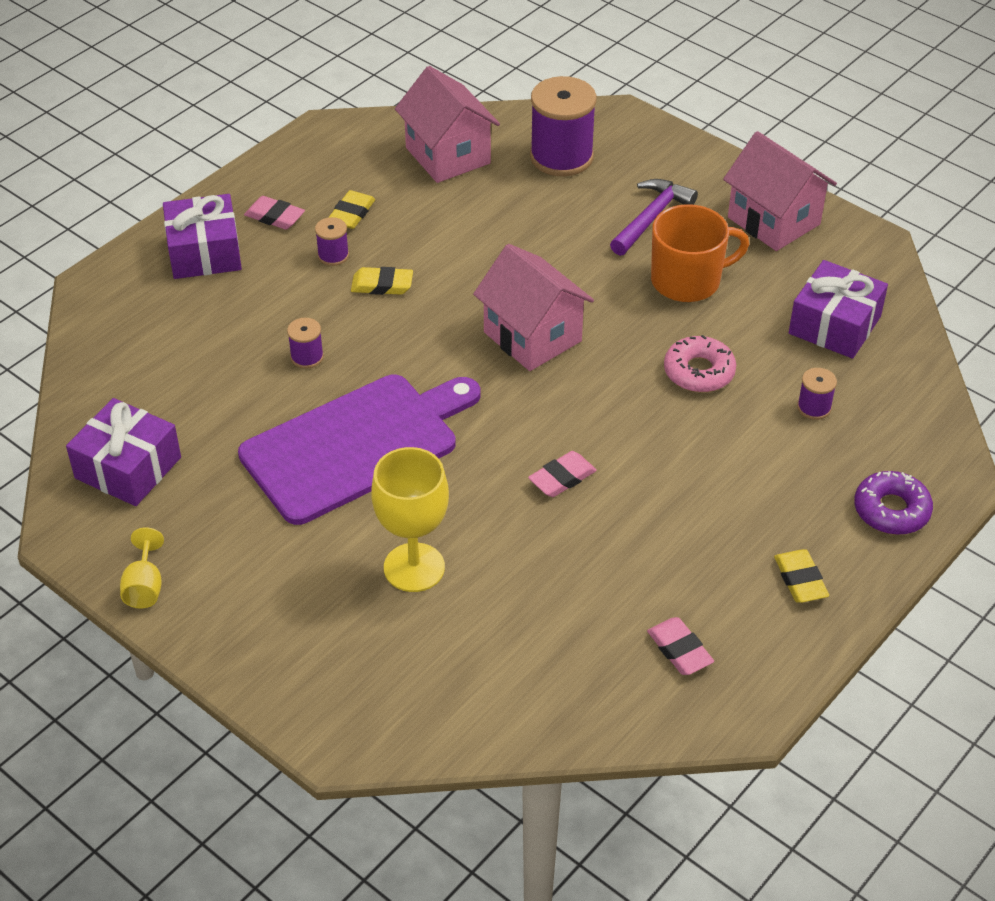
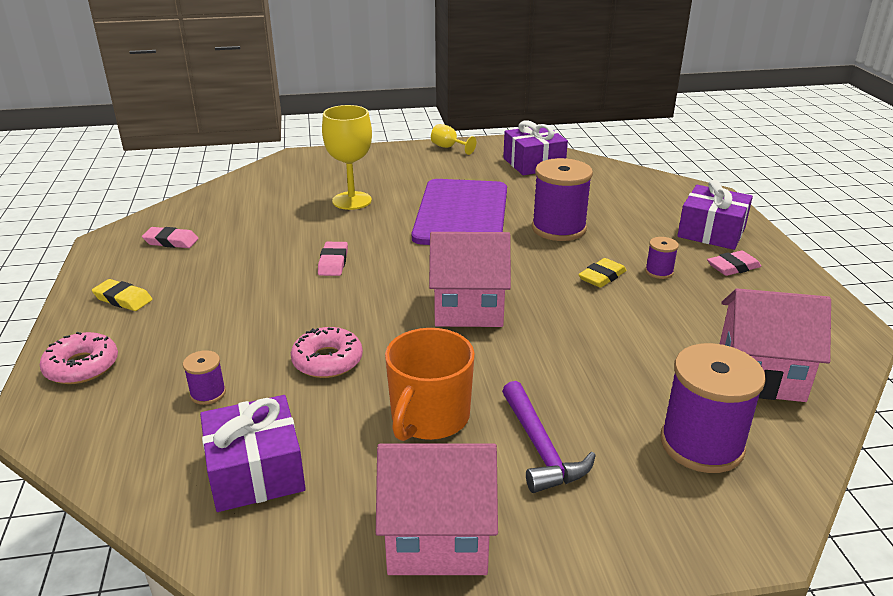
camera: 130 degrees right, 15 degrees down
(307, 357) = (558, 228): purple spool -> purple spool, size x2.15
(351, 213) = (707, 297): yellow eraser -> none
(891, 510) = (82, 366): purple donut -> pink donut

